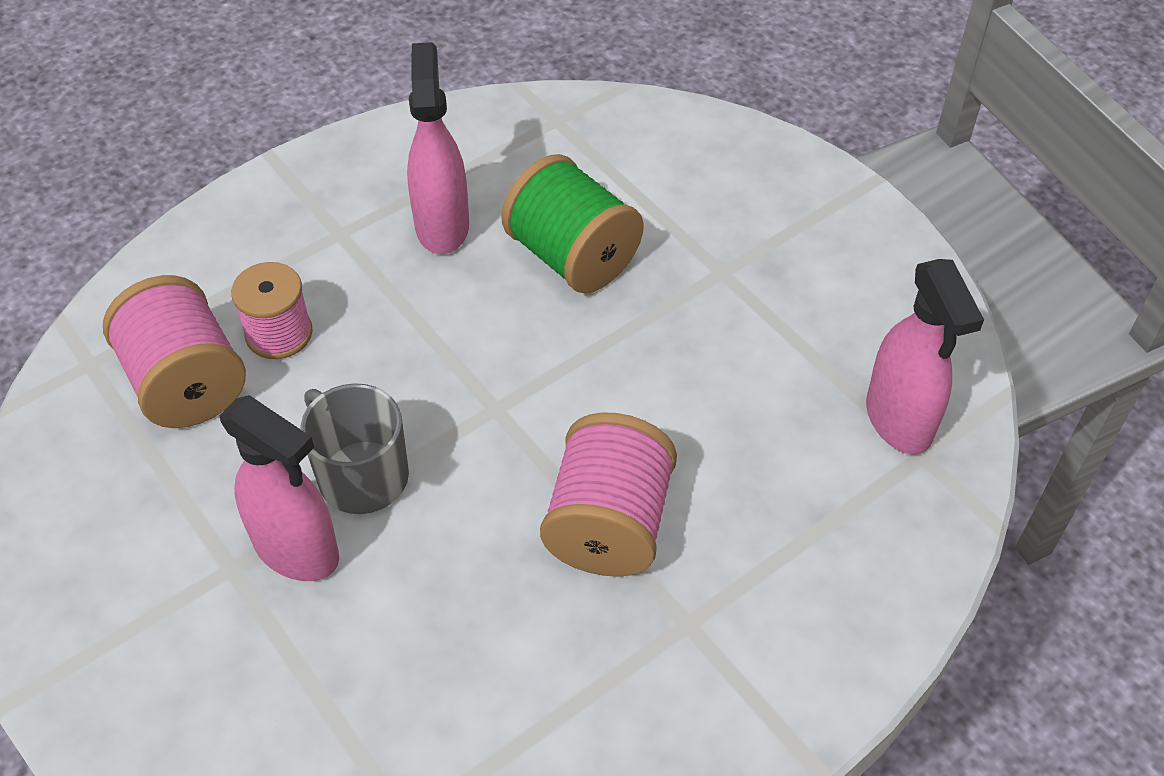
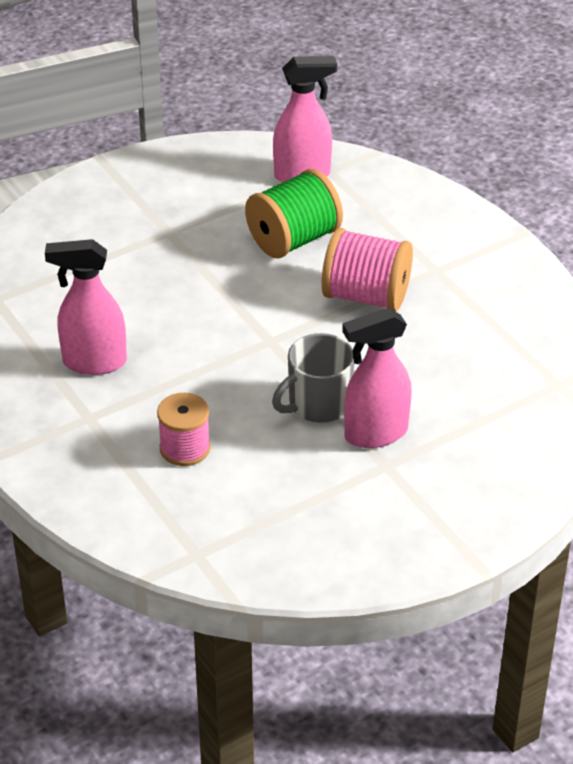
camera: 85 degrees left, 10 degrees down
(186, 383) = (224, 497): pink spool -> none
(297, 550) = (375, 433): pink spray bottle -> pink spray bottle turned 150 degrees counterclockwise
(572, 257) = (140, 299): green spool -> green spool (293, 239)

